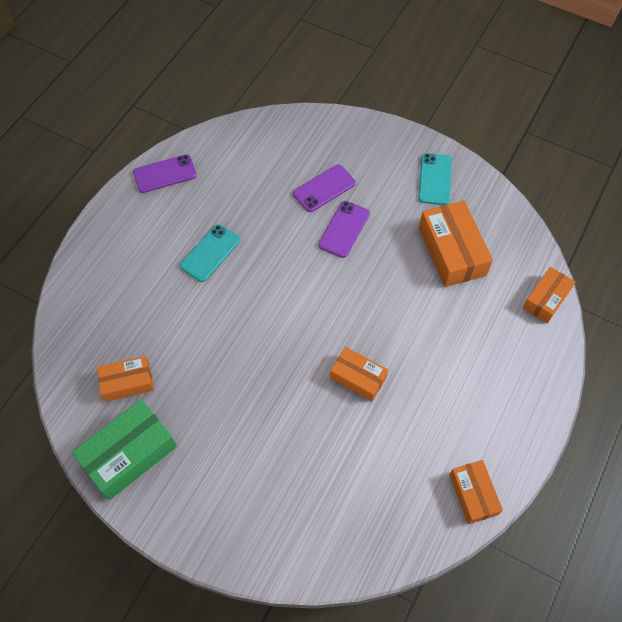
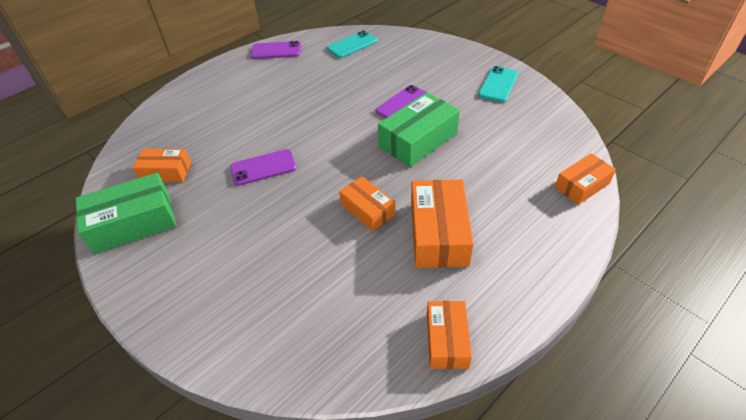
camera: 20 degrees right, 15 degrees down
(210, 253) = (283, 101): turquoise phone -> turquoise phone (352, 45)
(324, 188) = (398, 76): purple phone -> purple phone (263, 168)
(376, 277) = (418, 140): none -> green box
(451, 251) = (496, 134): orange box -> orange box (438, 233)

